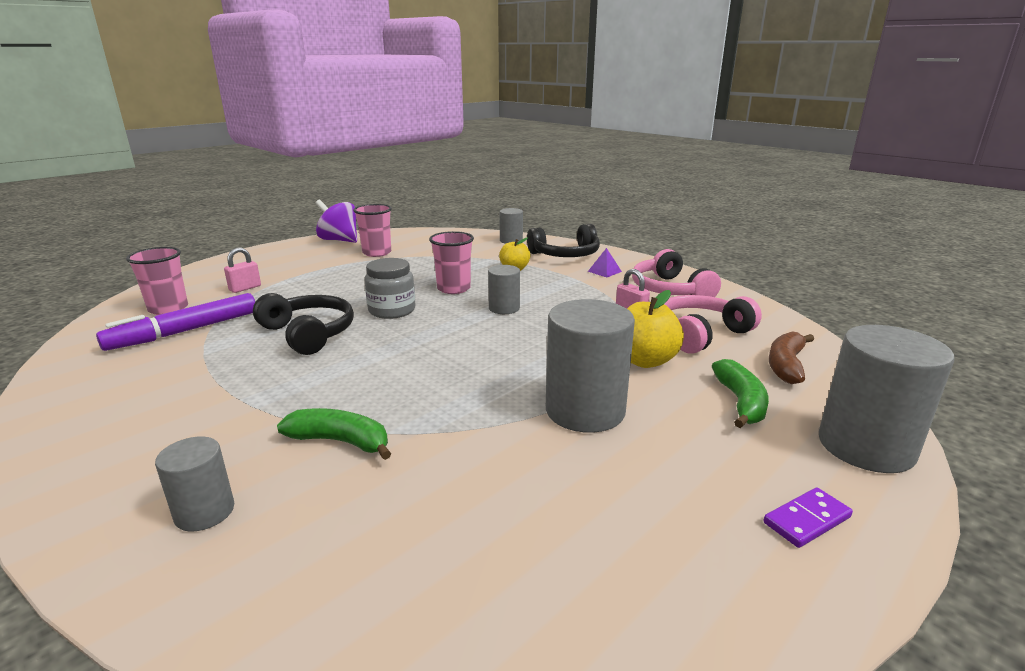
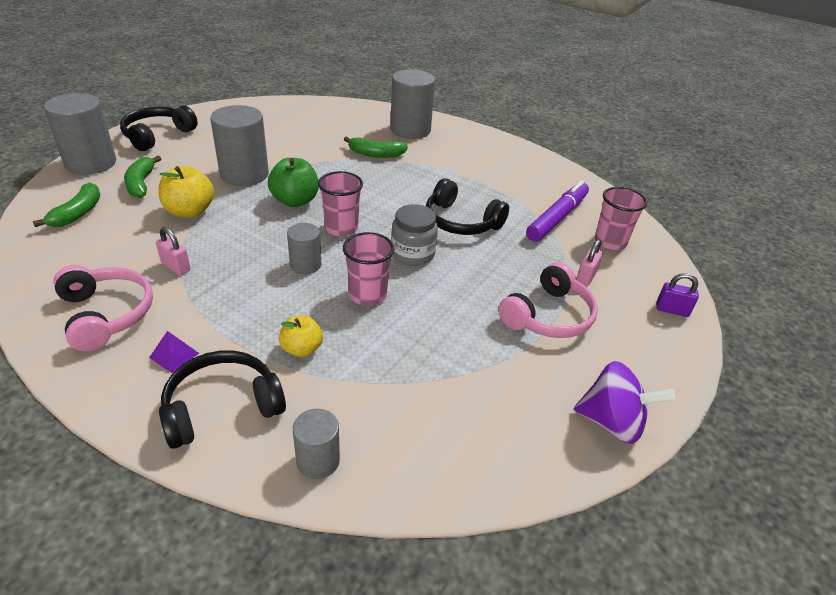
camera: 165 degrees right, 15 degrees up
(204, 512) = (410, 130): grey cylinder -> grey cylinder, size x1.84
(210, 270) = (672, 310): none -> purple padlock
(377, 253) = (516, 380): pink cup -> pink cup (341, 228)
(507, 366) = (295, 201): none -> green apple
(700, 334) = (123, 242): pink headphones -> pink headphones (548, 316)
(786, 365) = (78, 213): brown banana -> green banana
(807, 520) = (157, 135): purple domino -> black headphones

